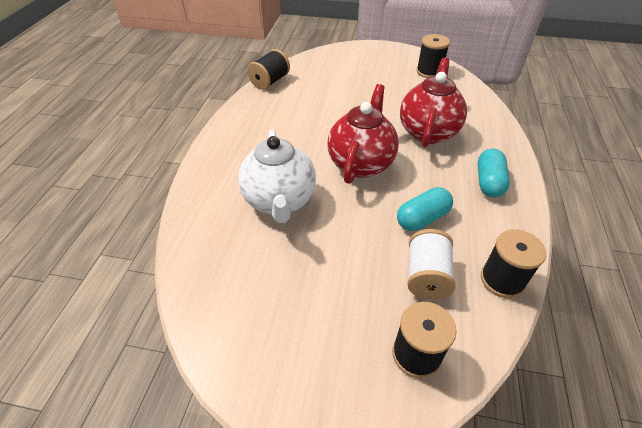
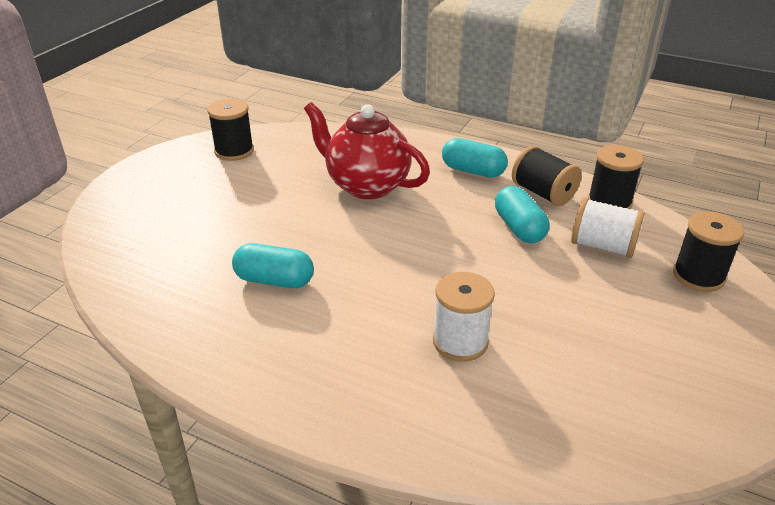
camera: 75 degrees left, 10 degrees down
(270, 81) = (133, 310): black spool -> black spool (543, 193)
(279, 201) = (460, 342): white teapot -> white spool
(309, 117) = (274, 280): none -> turquoise capsule
(361, 163) = (407, 252): red teapot -> none

